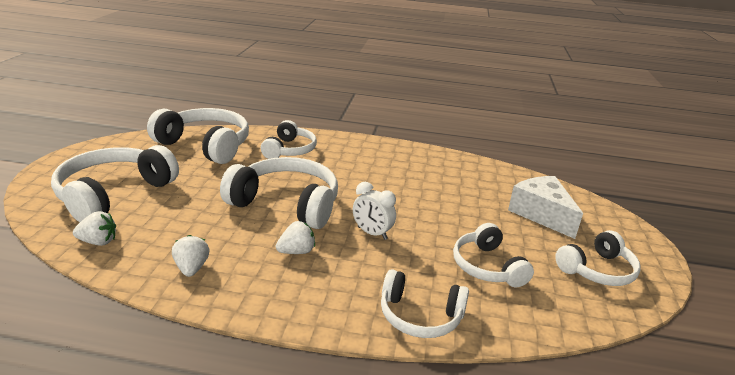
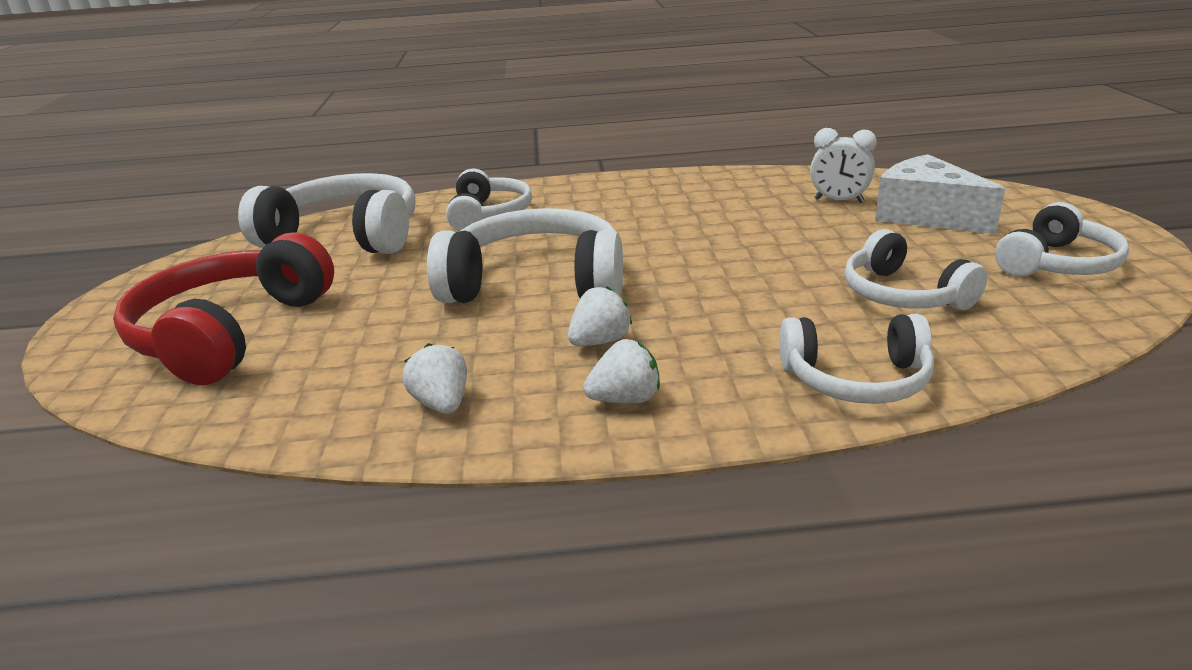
camera: 10 degrees left, 0 degrees up
(98, 242) = (249, 405): white strawberry -> white strawberry (625, 399)
(113, 194) = (230, 333): white headphones -> red headphones
(372, 233) = (699, 292): white clock -> white clock (839, 201)

